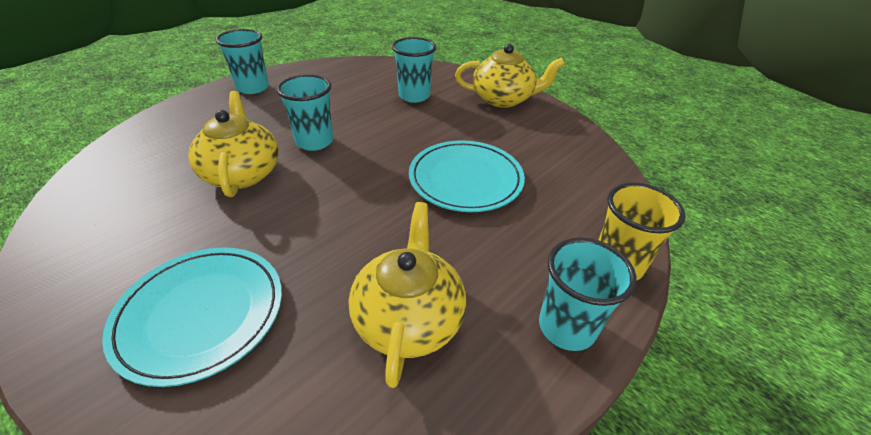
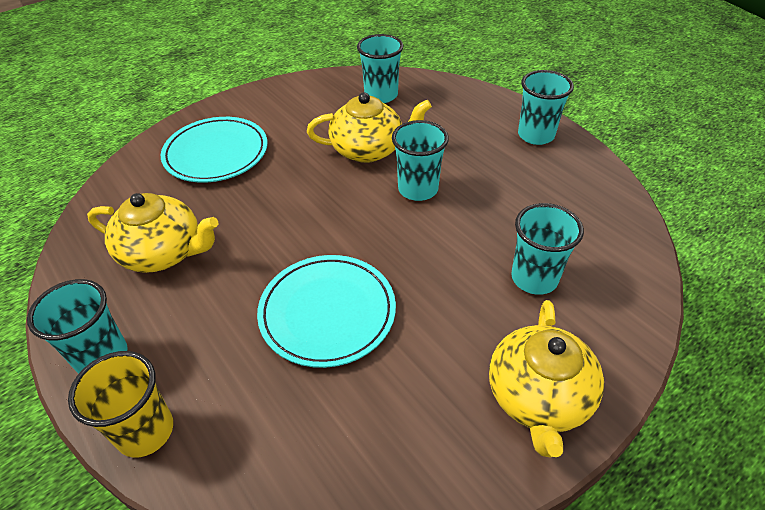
camera: 100 degrees right, 5 degrees up
(132, 171) = (381, 95): none -> turquoise cup

